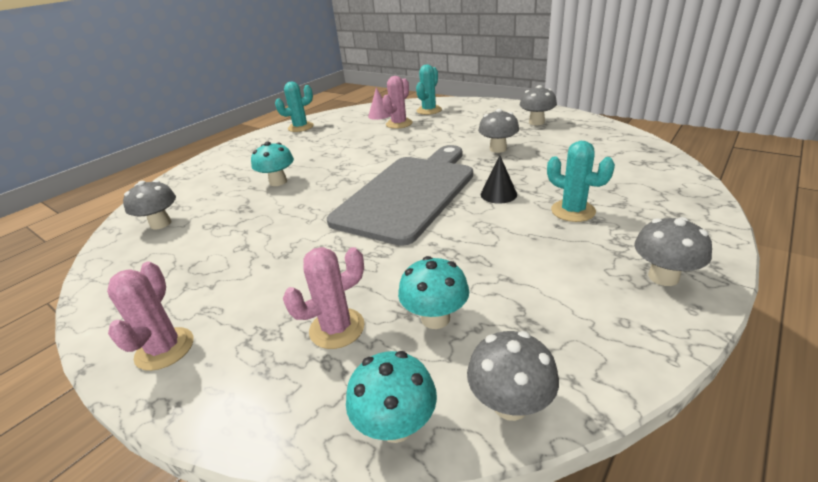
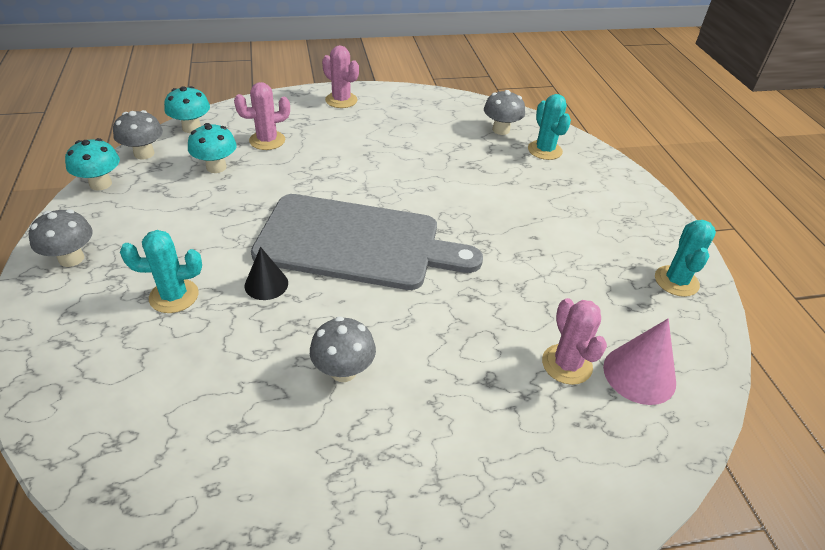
camera: 125 degrees right, 10 degrees up
(278, 182) = (502, 197): turquoise mushroom -> turquoise mushroom (100, 184)
(337, 328) = (267, 140): pink cactus -> pink cactus turned 60 degrees clockwise
(379, 115) = (639, 374): pink cone -> pink cone, size x1.51
(409, 194) = (356, 243): grey cutting board -> grey cutting board turned 60 degrees counterclockwise
(429, 110) = (591, 440): turquoise cactus -> turquoise cactus (544, 150)
(536, 122) = (355, 498): grey mushroom -> none

